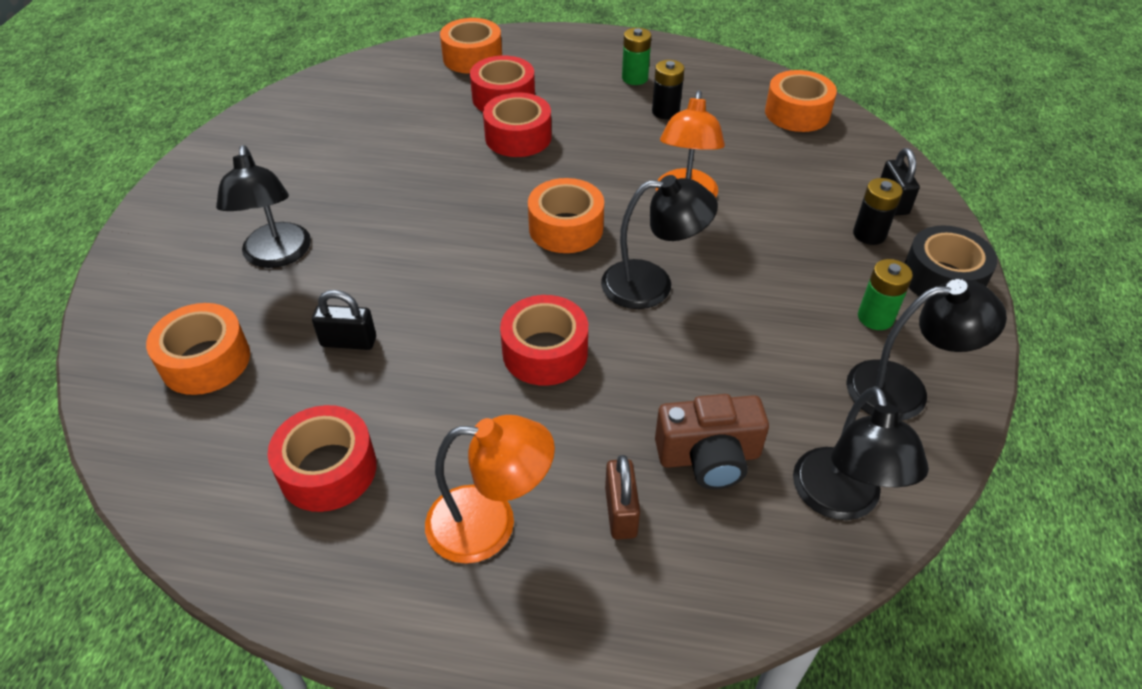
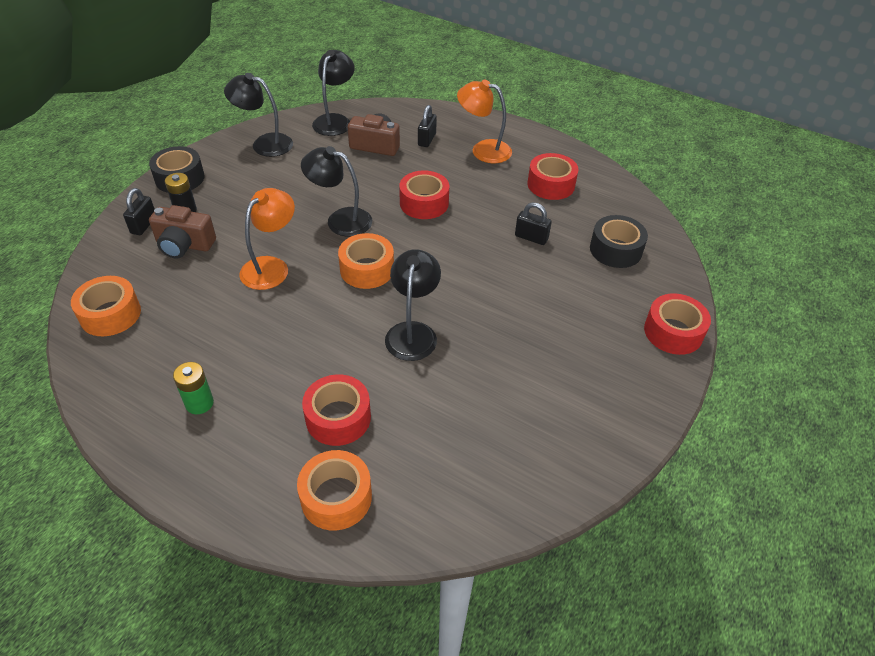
camera: 160 degrees left, 0 degrees up
(205, 361) = (615, 250): orange tape -> black tape
(277, 256) = (571, 306): black lamp -> black lamp (413, 332)
(518, 137) = (352, 362): red tape -> red tape (673, 332)
(621, 512) = (427, 139): brown padlock -> black padlock
(665, 111) = (211, 351): black battery -> none
(814, 193) = (184, 245): none -> brown camera
(875, 317) = (239, 172): green battery -> none

